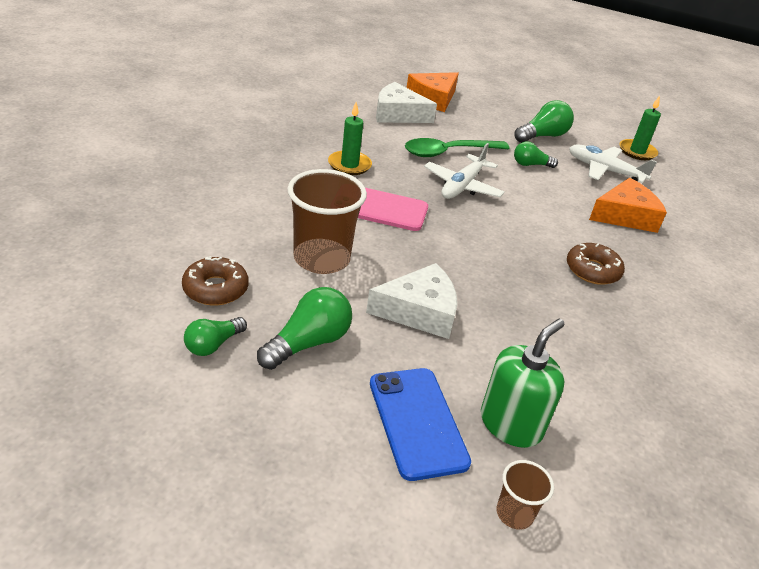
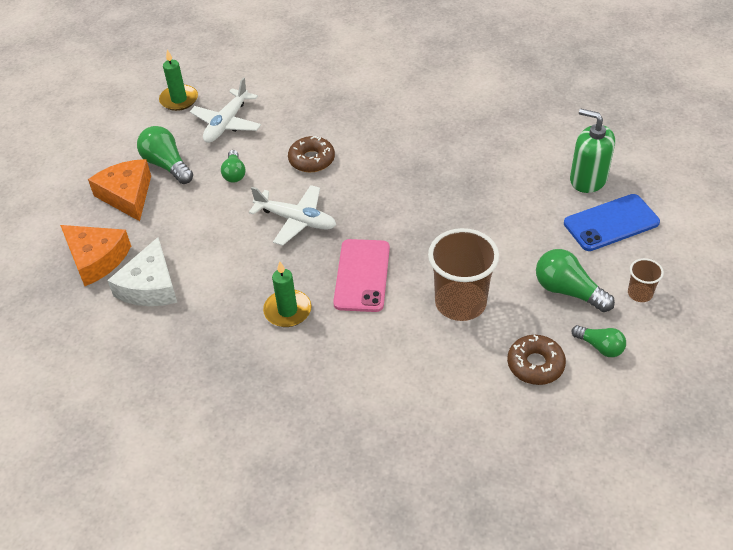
camera: 90 degrees left, 10 degrees up
(419, 311) = (499, 233): white cheese -> none
(449, 152) = (230, 235): green spoon -> none
(514, 513) = (655, 176): brown cup -> brown cup (640, 293)
(592, 270) = (398, 137): brown donut -> brown donut (311, 160)
(625, 216) = (306, 115): orange cheese -> orange cheese (127, 195)

